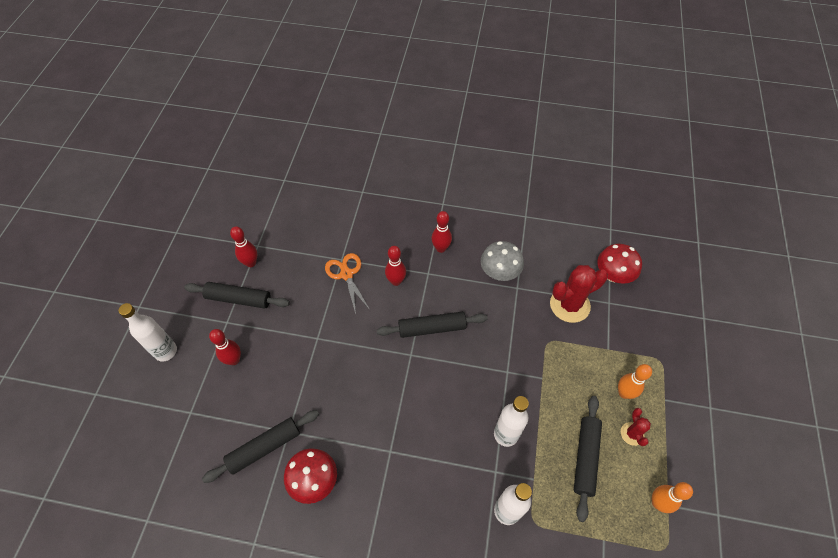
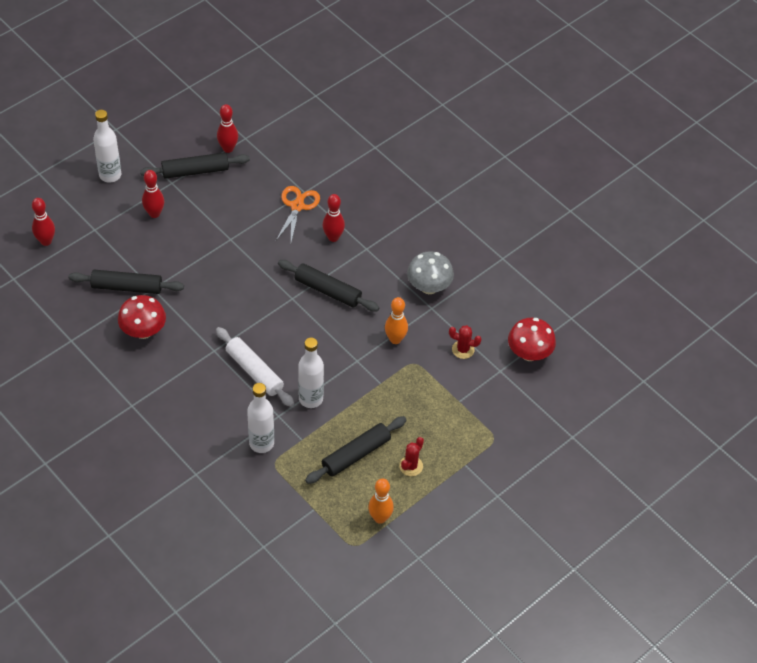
camera: 35 degrees right, 5 degrees down
(239, 299) = (195, 171): black rolling pin -> black rolling pin turned 60 degrees counterclockwise
(440, 445) = (254, 371): none -> white rolling pin
(441, 248) = (397, 236): red bowling pin -> red bowling pin (46, 241)
(569, 305) = (463, 349): red cactus -> red cactus, size x0.52
(624, 393) = (436, 437): orange bowling pin -> orange bowling pin (395, 339)

